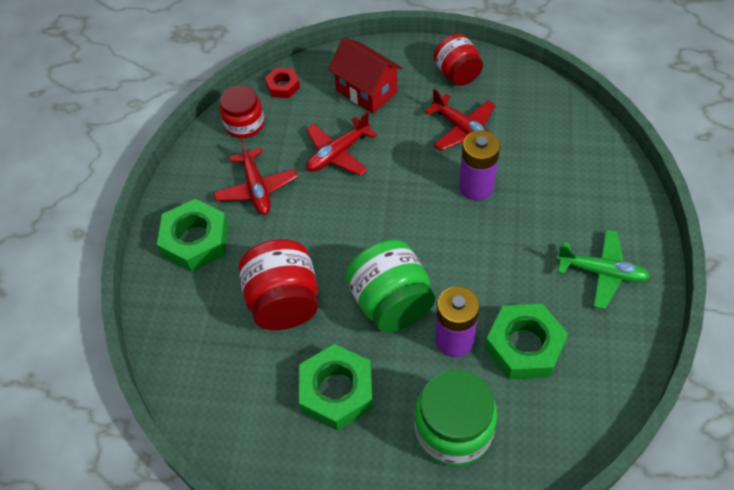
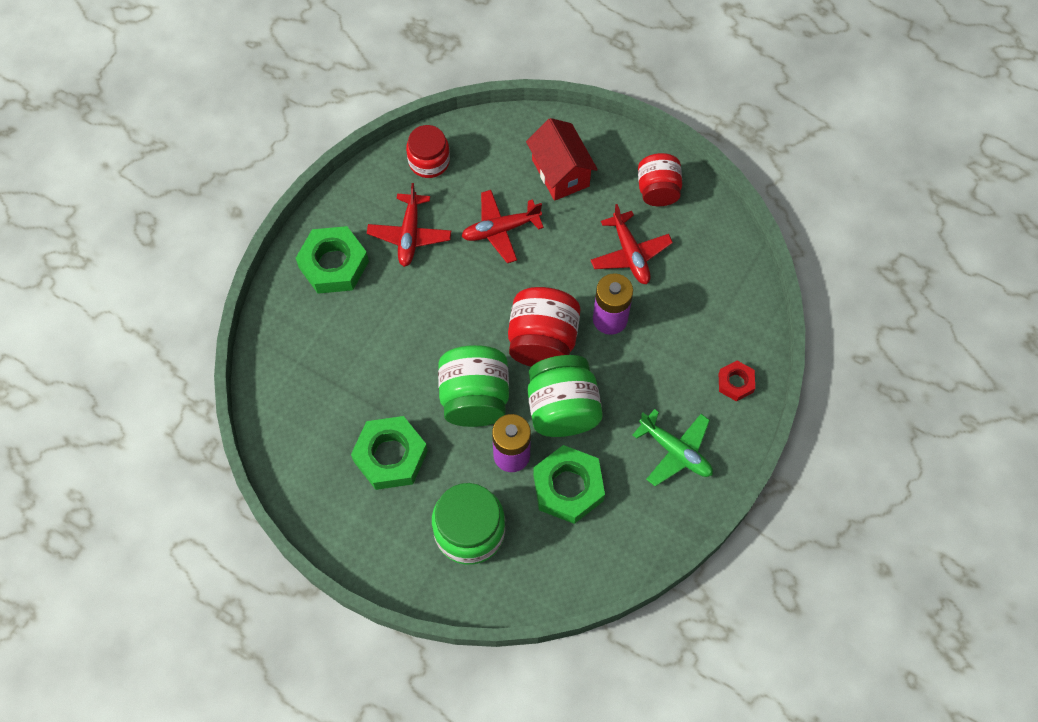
camera: 20 degrees right, 10 degrees up
(283, 86) = (483, 134): red nut -> red nut (735, 383)
(284, 302) = (383, 357): red jar -> red jar (542, 341)
(478, 278) = (562, 409): none -> green jar

